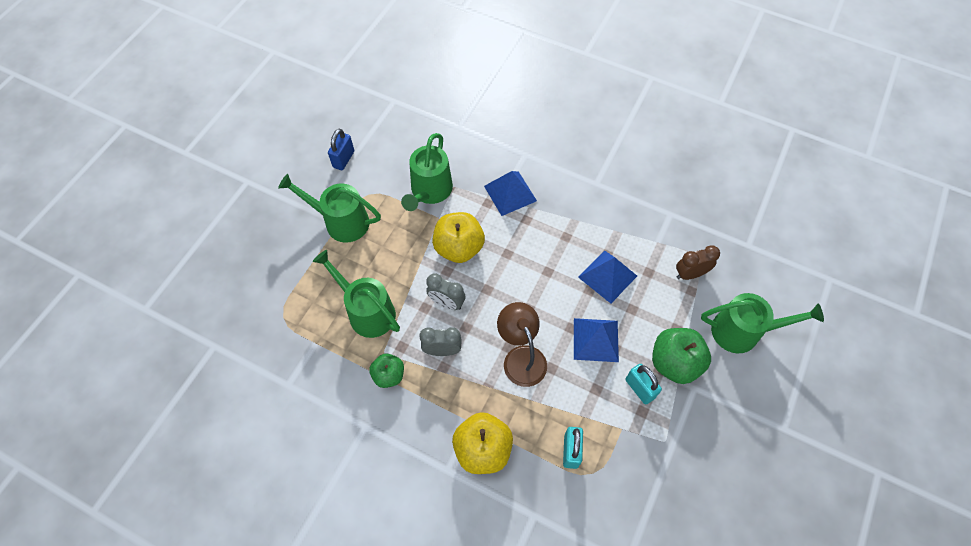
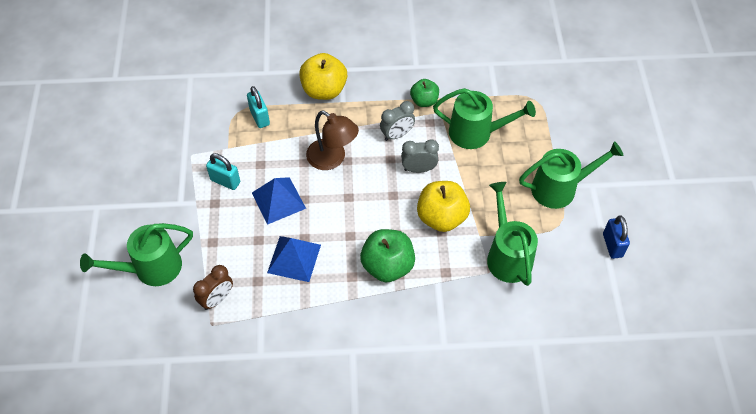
camera: 150 degrees right, 5 degrees down
(510, 193) = (431, 294): blue pyramid -> none
(674, 363) = (204, 214): green apple -> green apple (387, 266)

